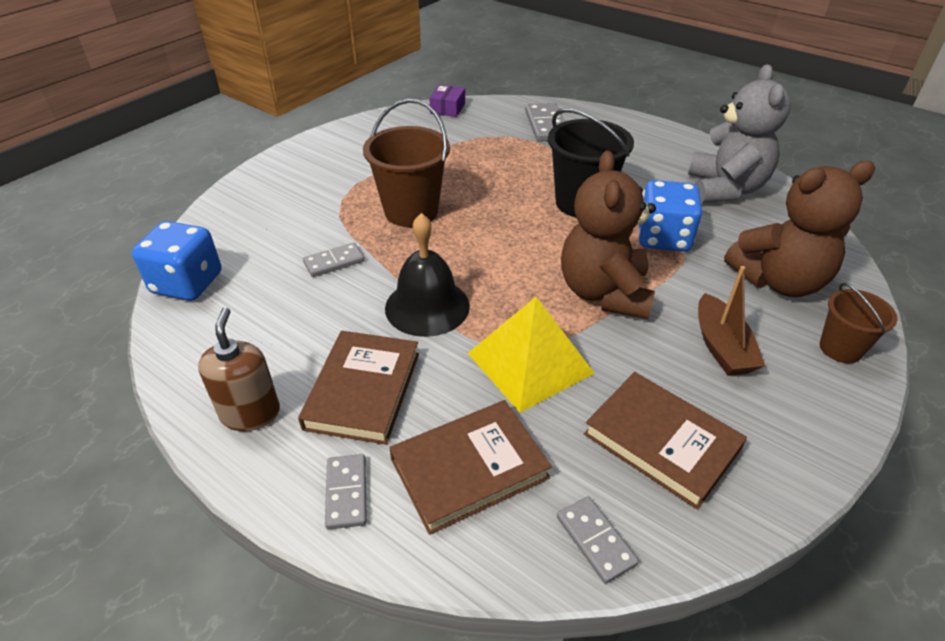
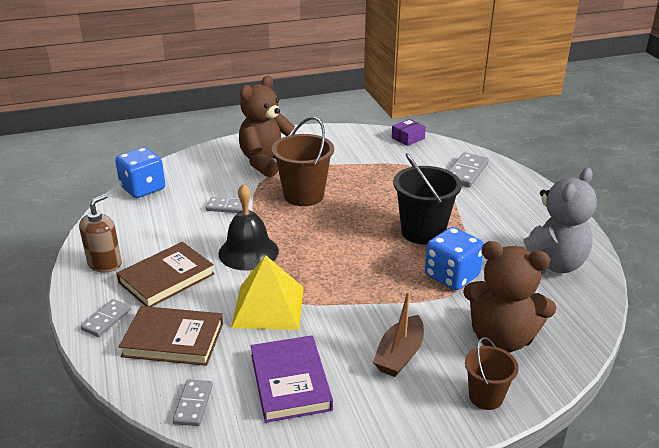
camera: 35 degrees right, 10 degrees down
(604, 293) = (364, 290): brown teddy bear -> brown teddy bear (267, 162)
(661, 441) = (290, 382): brown book -> purple book

